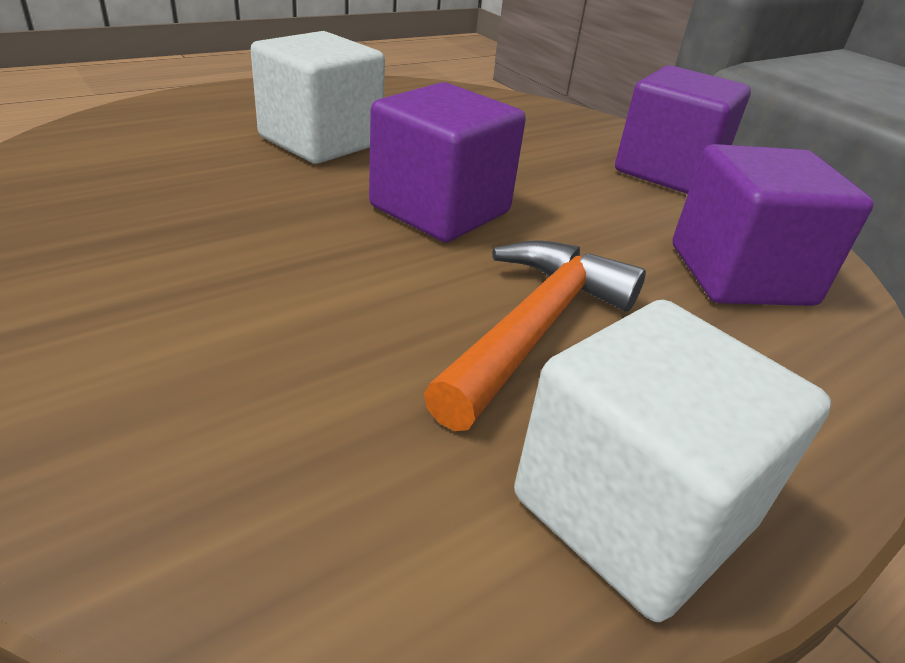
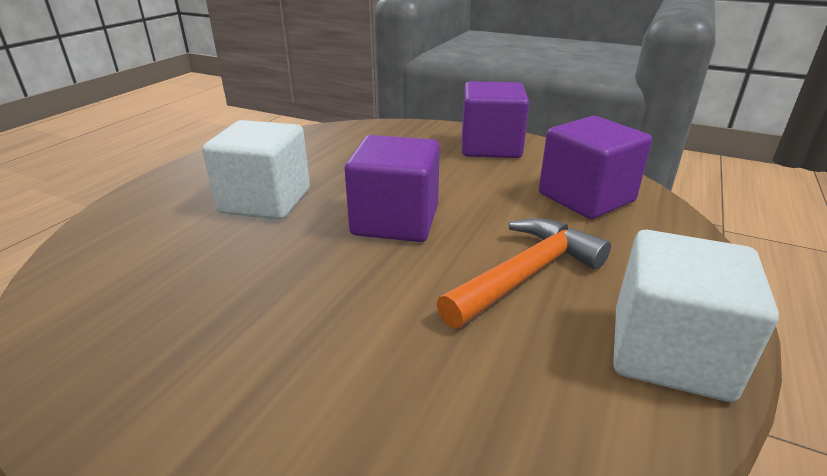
camera: 25 degrees left, 5 degrees down
(534, 329) = (525, 275): orange hammer -> orange hammer turned 45 degrees clockwise

